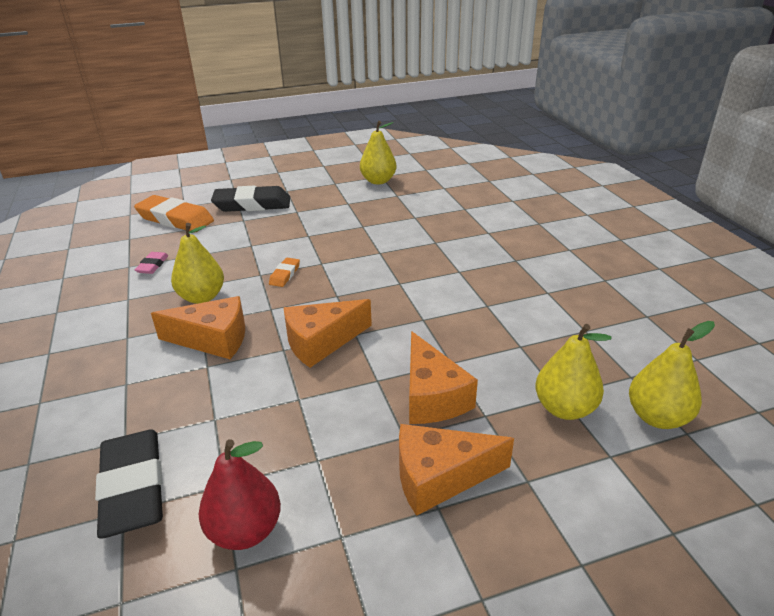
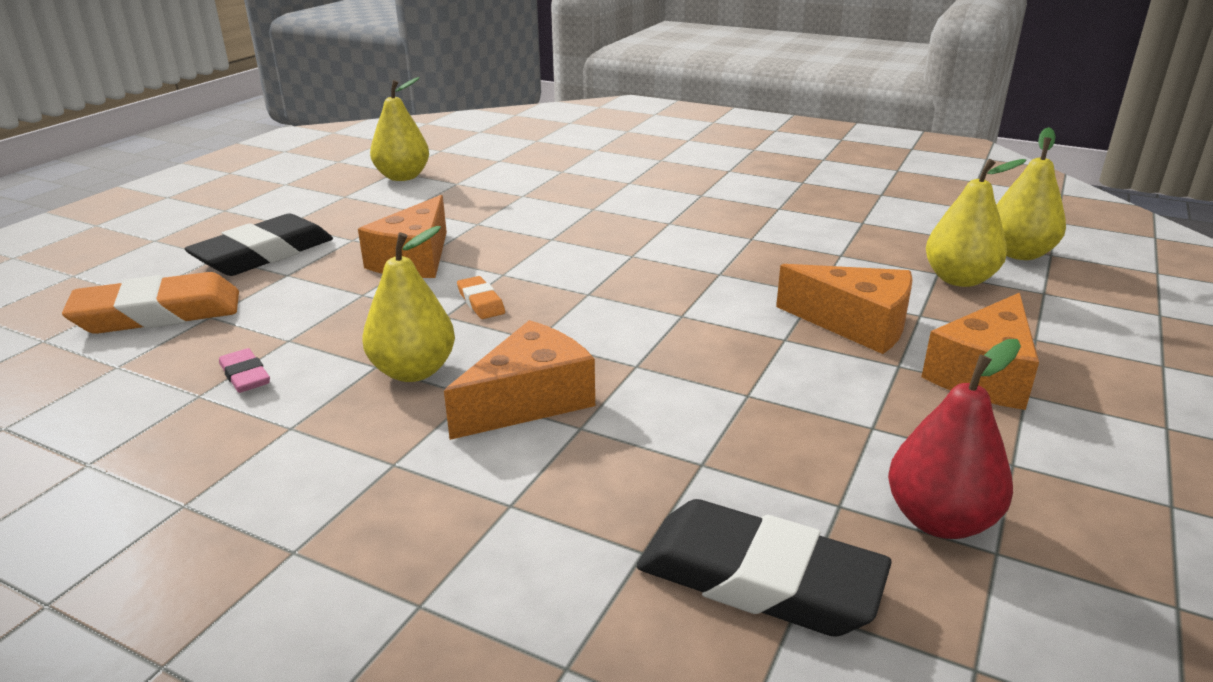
camera: 45 degrees left, 5 degrees down
(321, 342) = (663, 338): orange cheese -> orange cheese (414, 259)

